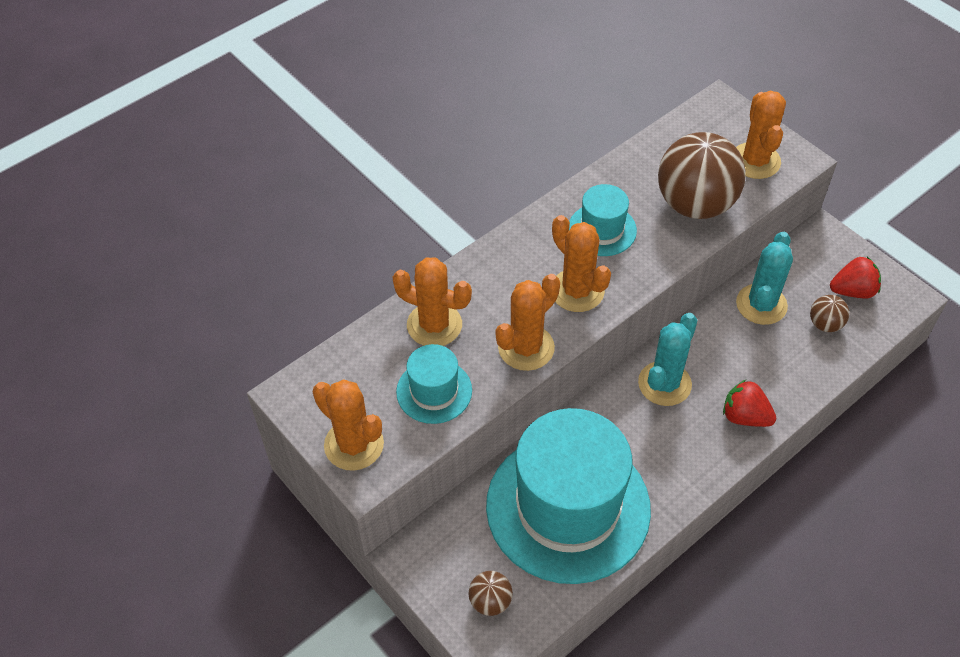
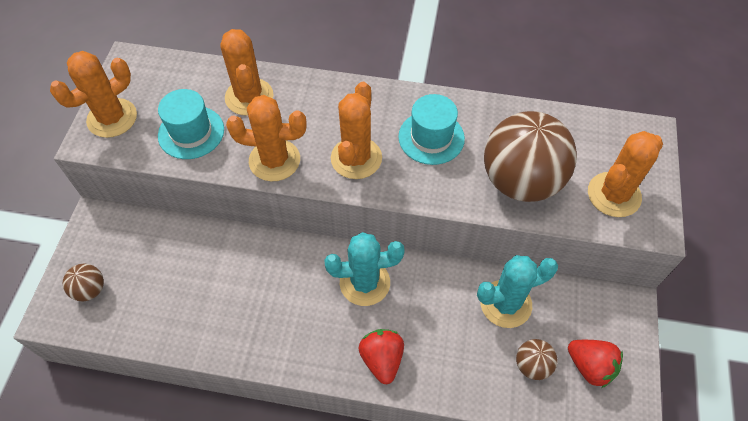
camera: 50 degrees right, 5 degrees up
(354, 445) = (112, 118): orange cactus -> orange cactus turned 45 degrees clockwise
(568, 507) = (202, 288): turquoise hat -> none

